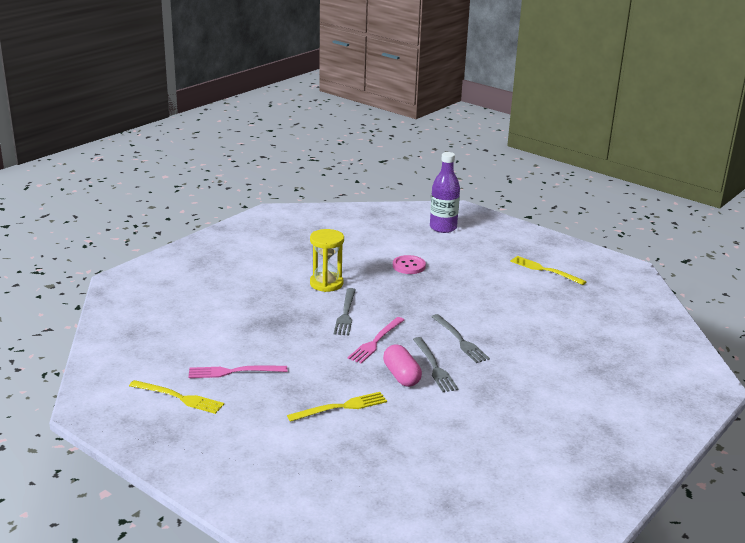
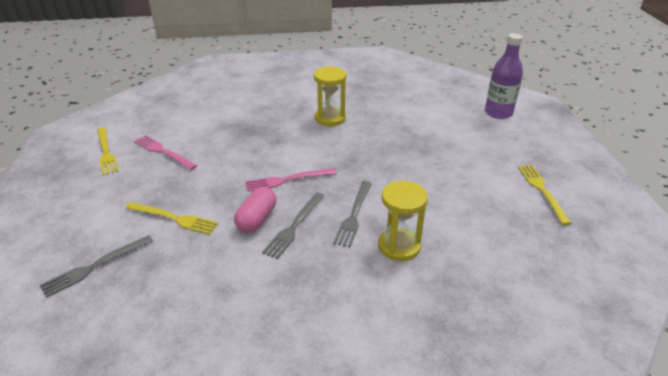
camera: 45 degrees right, 10 degrees up
(345, 313) = (304, 147): grey fork -> grey fork (95, 266)
(409, 266) = (416, 132): pink button -> none
(516, 343) = (399, 246): none -> yellow hourglass

